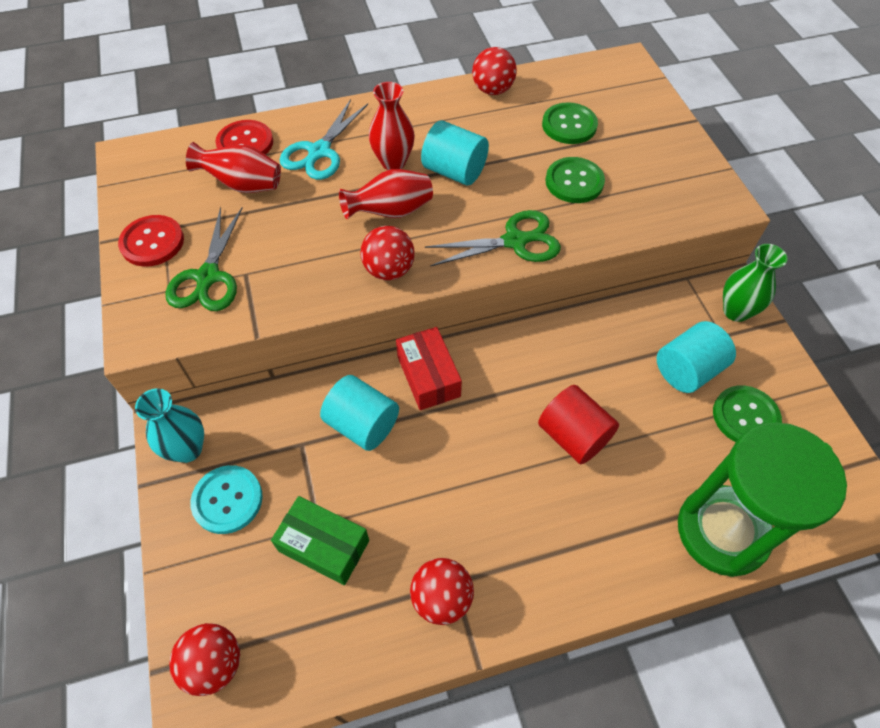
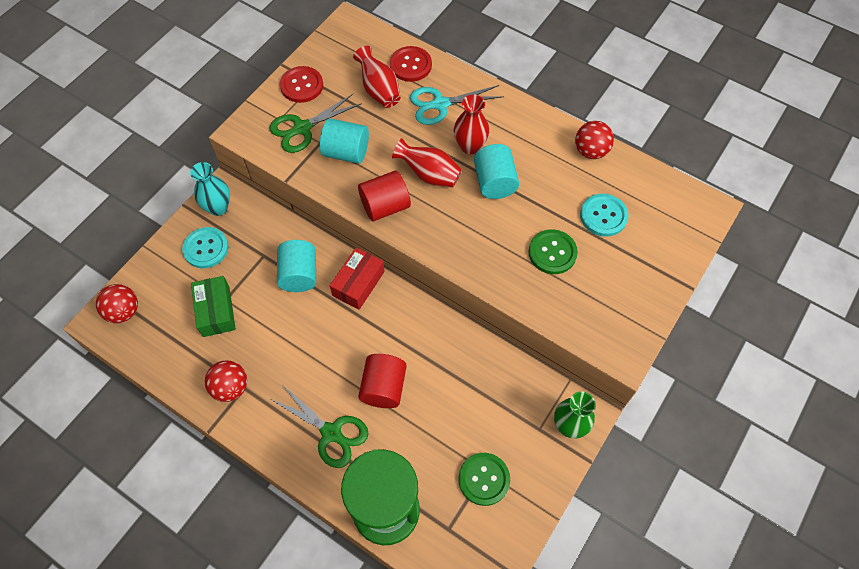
camera: 50 degrees right, 5 degrees up
(389, 270) = (385, 206): red ball -> red cylinder
(515, 241) = (468, 254): green scissors -> green scissors (331, 433)
(569, 125) = (603, 216): green button -> turquoise button
(687, 370) = (490, 423): turquoise cylinder -> turquoise cylinder (346, 152)

